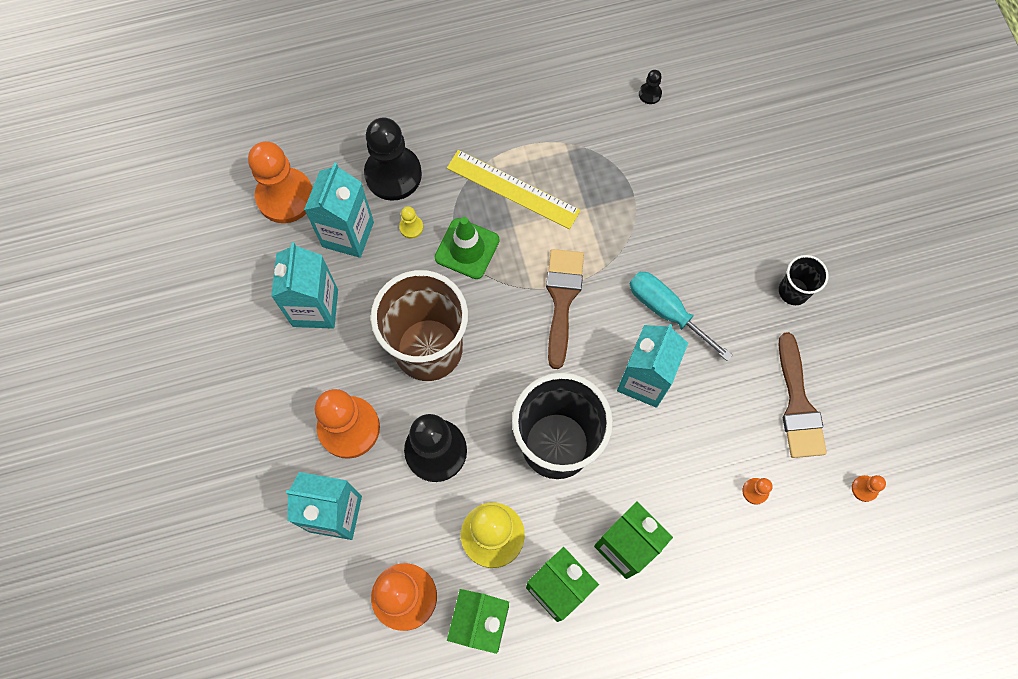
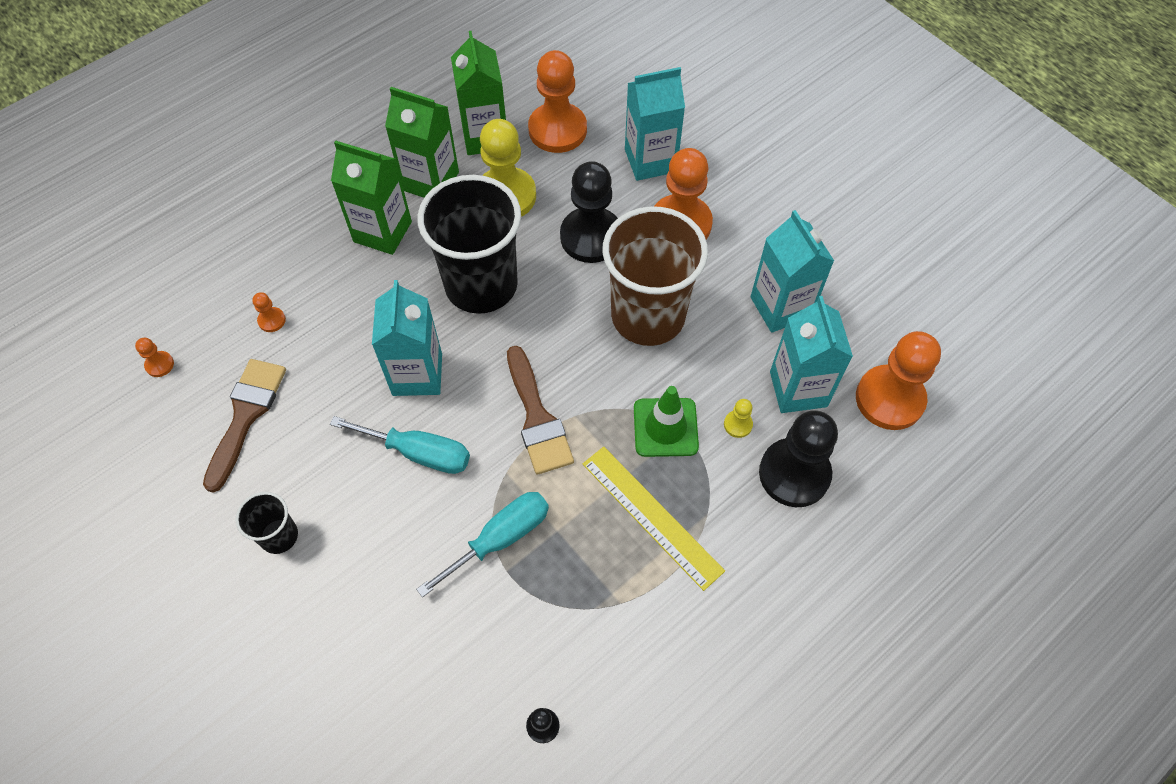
camera: 155 degrees right, 10 degrees down
(513, 189) = (651, 516): yellow ruler -> yellow ruler turned 45 degrees clockwise
(629, 220) = (500, 538): none -> turquoise screwdriver
(798, 405) = (246, 415): brown brush -> brown brush turned 45 degrees clockwise

